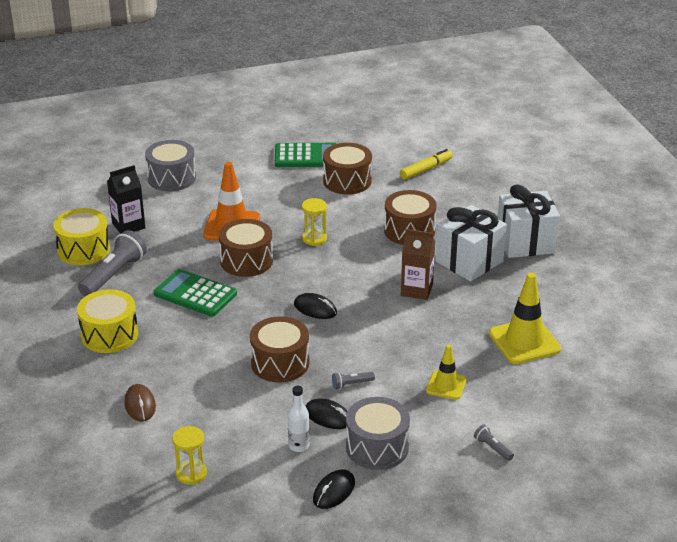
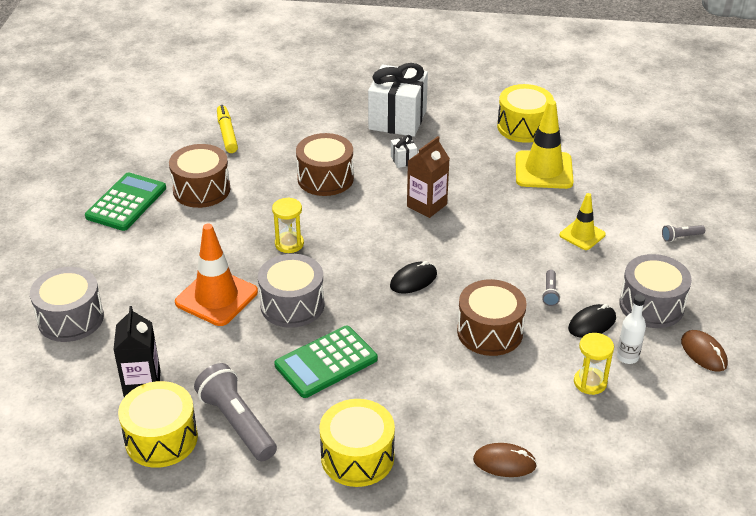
camera: 65 degrees left, 5 degrees up
(191, 474) = (639, 450): yellow hourglass -> yellow hourglass (590, 382)
(246, 261) = (292, 305): brown drum -> grey drum
(334, 491) = (703, 353): black mouse -> brown mouse
(469, 261) = (403, 160): white gift -> white gift, size x0.41
(583, 314) = (523, 127): none -> yellow drum

